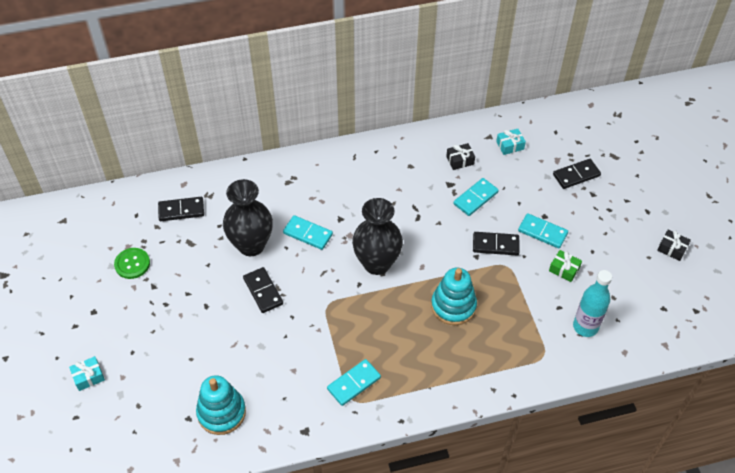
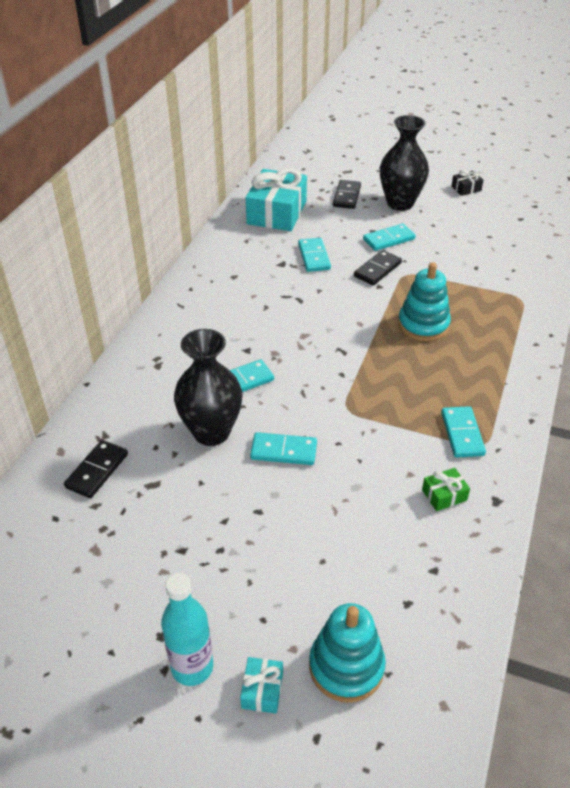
camera: 55 degrees left, 10 degrees down
(132, 264) = (127, 556): green button -> none
(221, 412) = (422, 565): turquoise stacking toy -> turquoise stacking toy (346, 666)
(263, 291) = (283, 451): black domino -> turquoise domino
(377, 263) = (328, 350): black vase -> black vase (400, 203)
(460, 160) = (261, 246): black gift -> none
(510, 145) = (276, 213): turquoise gift -> turquoise gift, size x2.31
(564, 269) = (438, 247): green gift -> green gift (444, 495)
(585, 326) = (507, 263): turquoise bottle -> turquoise bottle (192, 667)

